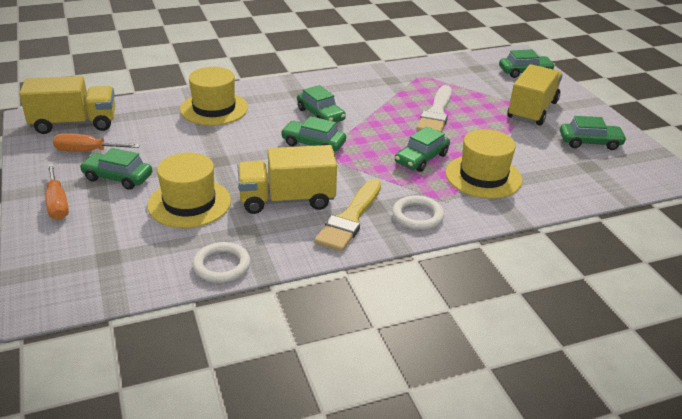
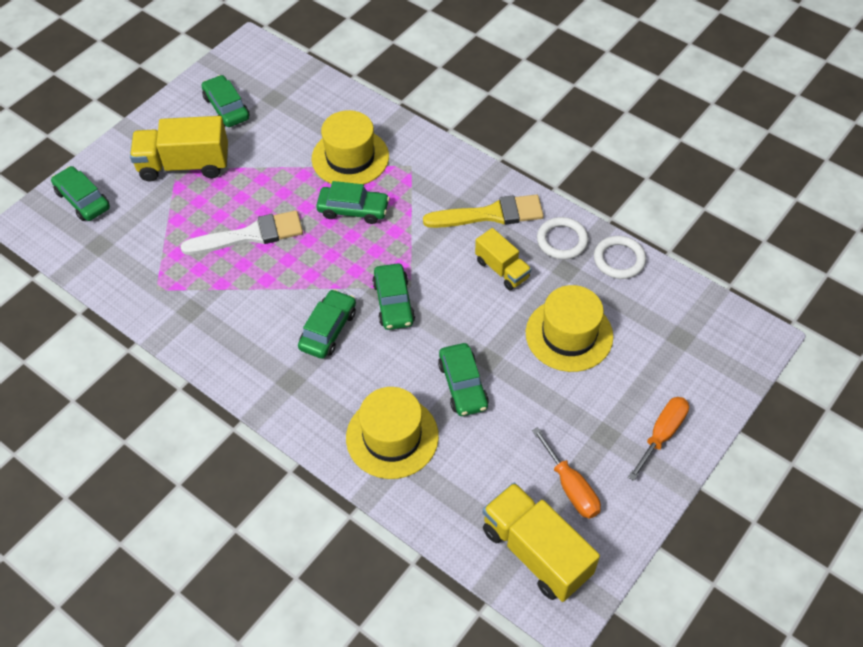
camera: 120 degrees left, 20 degrees up
(118, 177) = (585, 421): green car -> green car (462, 385)
(287, 200) = (502, 269): yellow truck -> yellow truck, size x0.60
(417, 216) = (448, 175): white ring -> white ring (562, 241)

